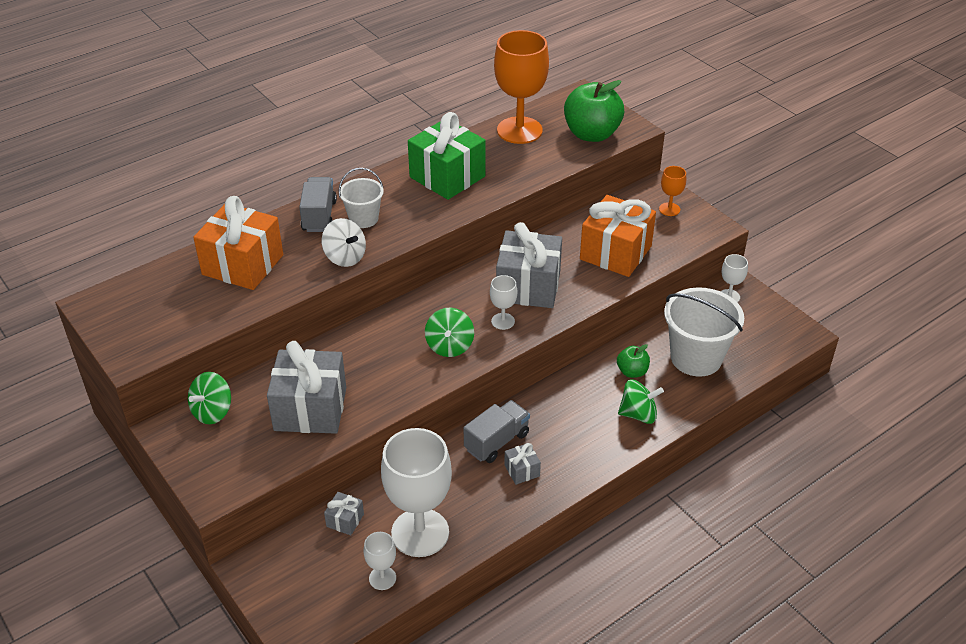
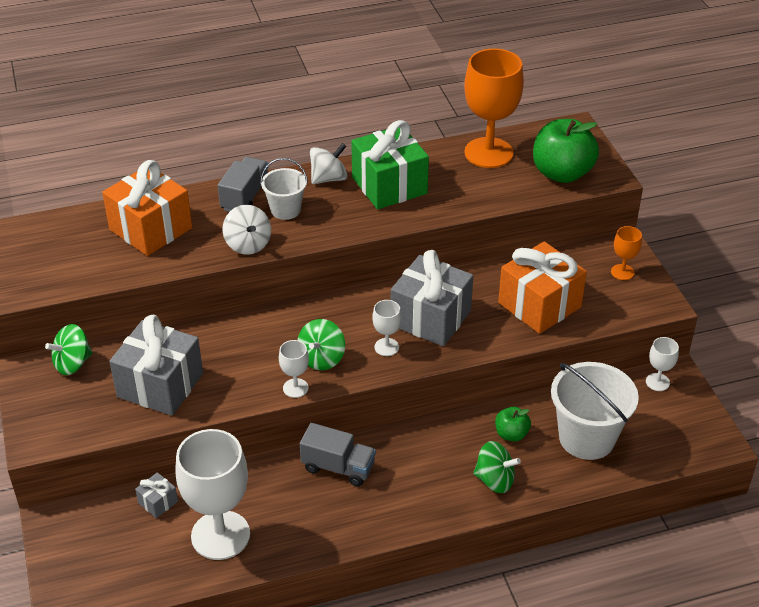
camera: 20 degrees right, 0 degrees up
(382, 578) = (164, 568): white goblet -> white goblet (295, 388)
(388, 182) = (329, 178): none -> white spinning top
(496, 441) = (338, 467): grey truck -> grey truck turned 45 degrees clockwise
(522, 470) = (348, 503): grey gift -> none

